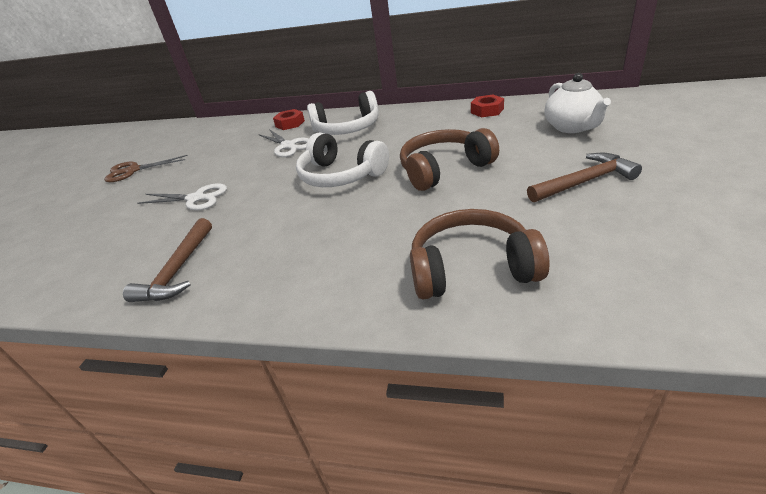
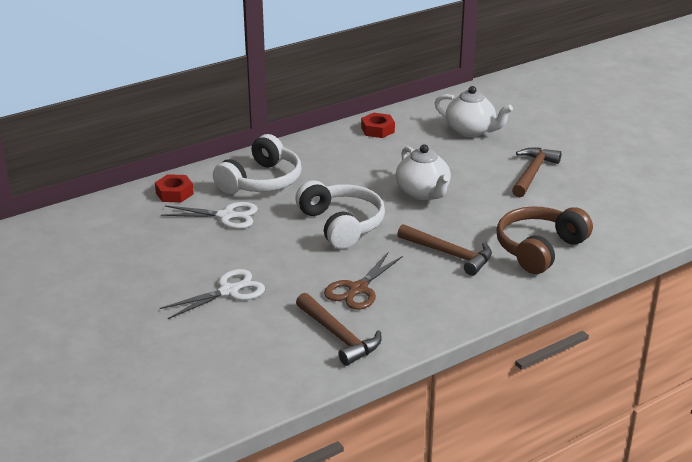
camera: 50 degrees left, 5 degrees down
(132, 171) = (66, 300): brown scissors -> brown scissors (357, 290)
(341, 175) = (341, 225): white headphones -> white headphones turned 105 degrees counterclockwise
(376, 234) = (449, 254): none -> brown hammer
(444, 169) = (423, 193): brown headphones -> white teapot

